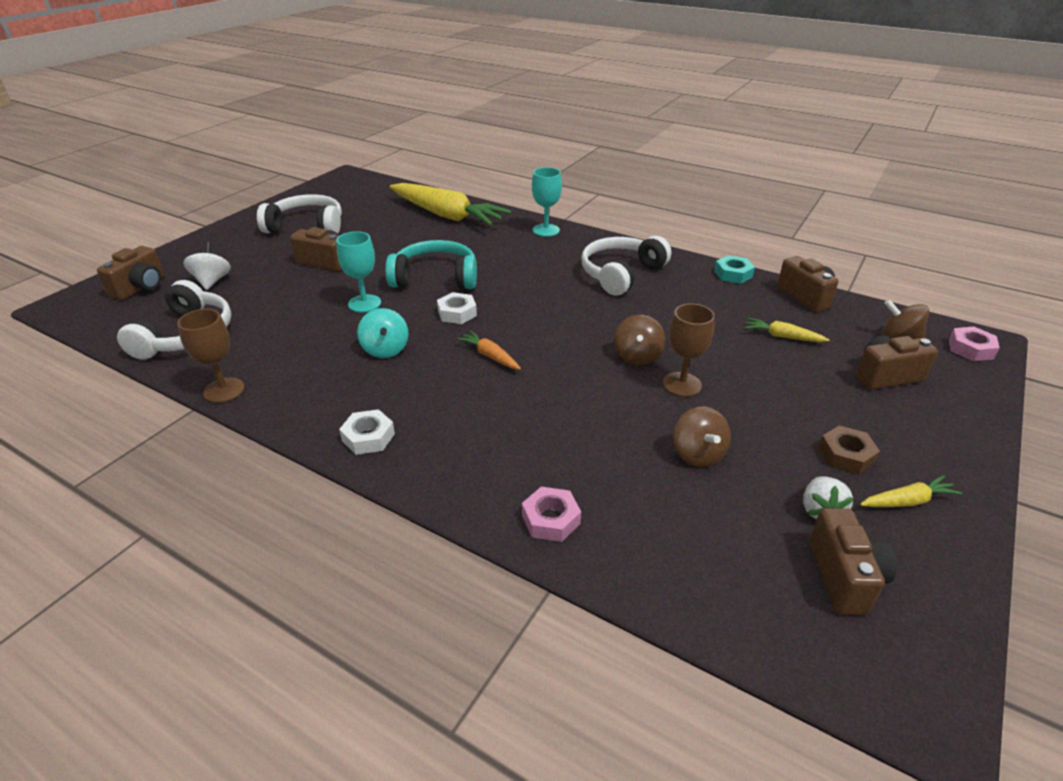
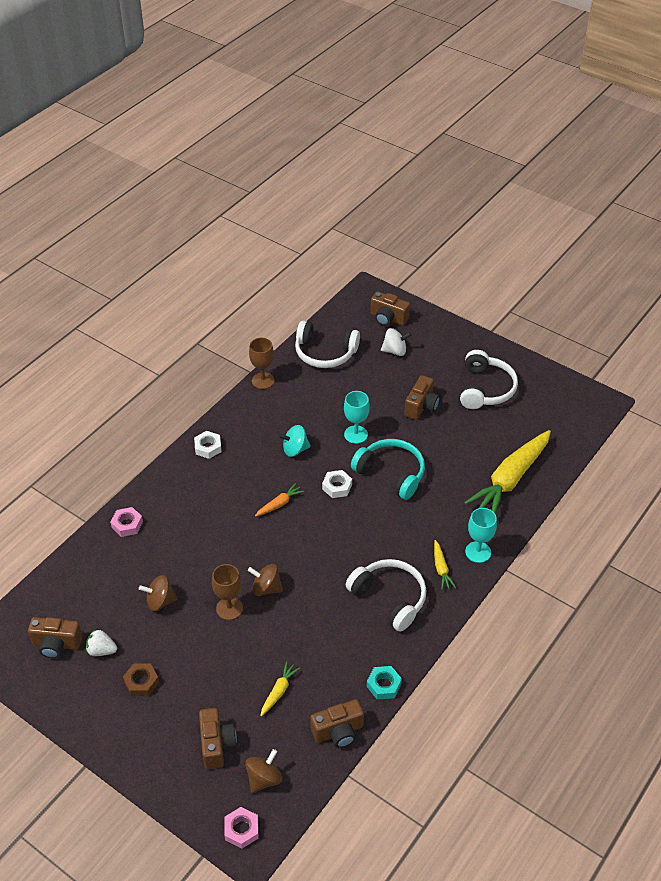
camera: 95 degrees right, 10 degrees up
(435, 278) = (391, 473): turquoise headphones -> turquoise headphones turned 60 degrees counterclockwise
(907, 501) = (97, 699): yellow carrot -> yellow carrot (441, 568)

